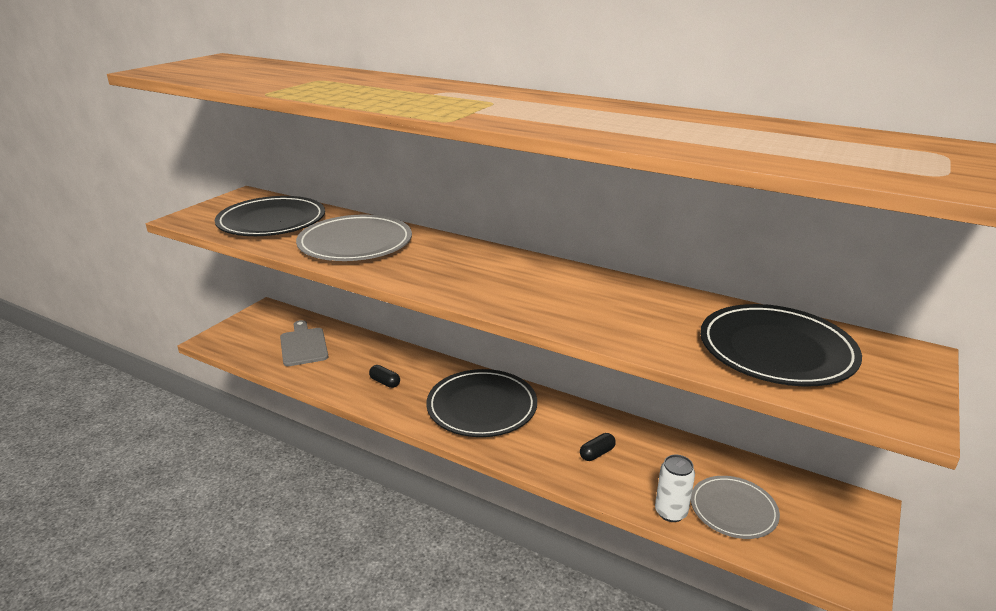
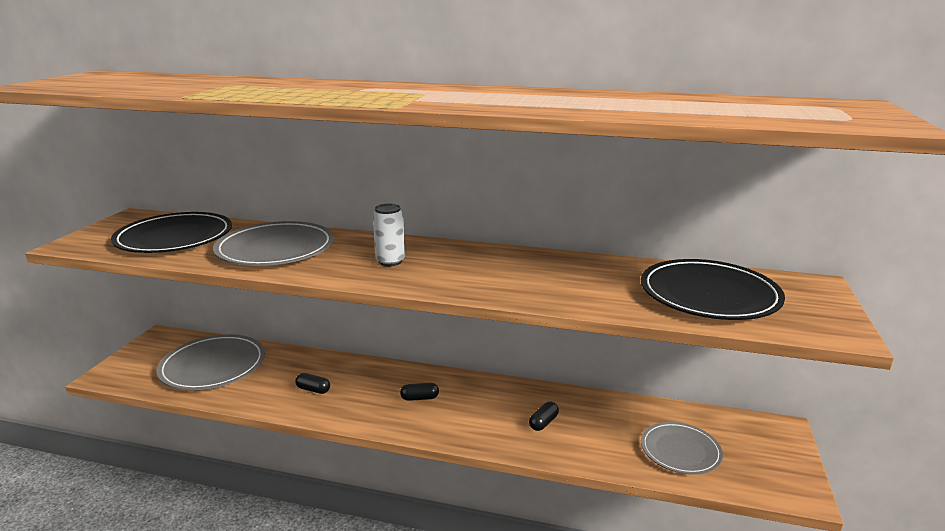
camera: 15 degrees left, 5 degrees down
(303, 345) = (213, 366): grey cutting board -> grey plate
(482, 407) = (419, 398): black plate -> black capsule
(670, 512) = (628, 463): white can -> white can (390, 261)

